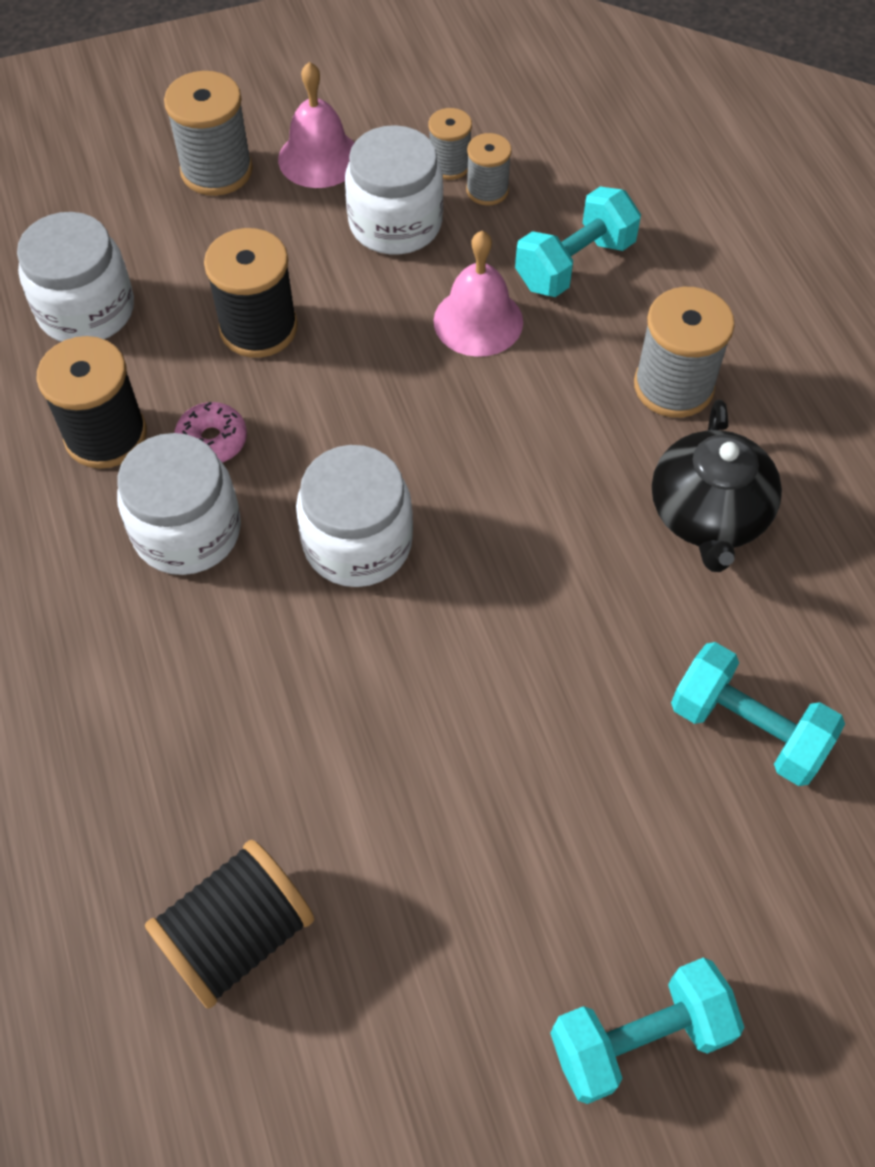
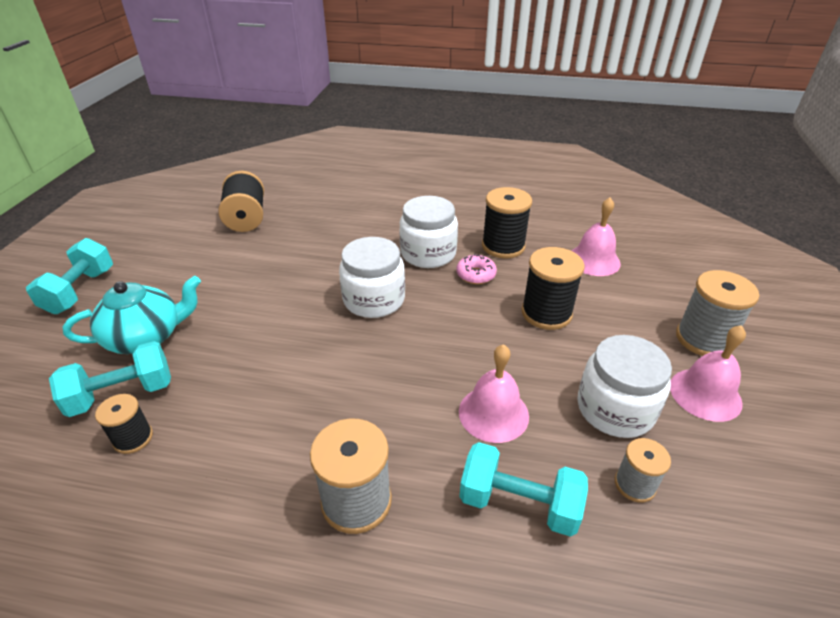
camera: 120 degrees right, 20 degrees down
(86, 310) = (593, 260): white jar -> pink bell
(449, 165) = (676, 472): grey spool -> none
(574, 264) = (519, 503): turquoise dumbbell -> turquoise dumbbell turned 60 degrees counterclockwise
(645, 800) = (146, 337): none -> turquoise teapot
(708, 515) = (246, 456): black teapot -> none
(783, 651) = (133, 438): none -> black spool

